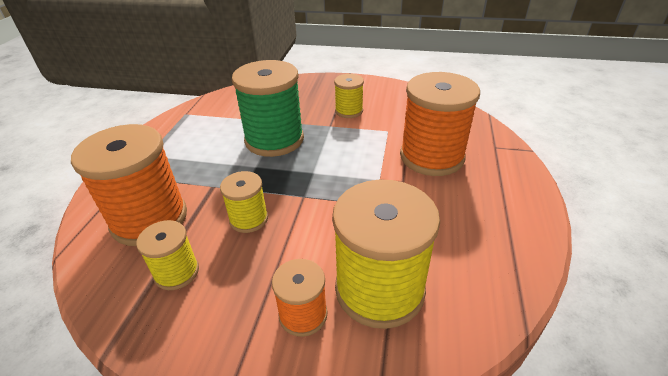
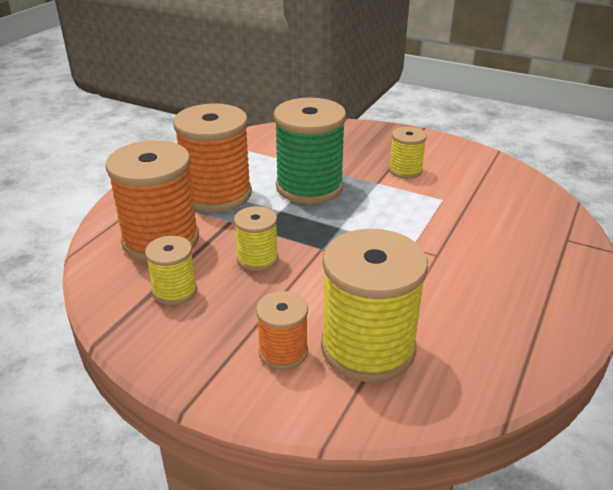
camera: 15 degrees right, 5 degrees down
(431, 157) = (482, 236): orange spool -> orange spool (217, 194)

